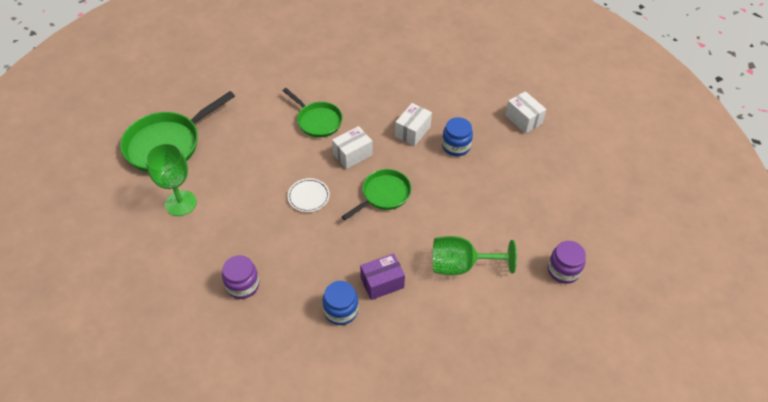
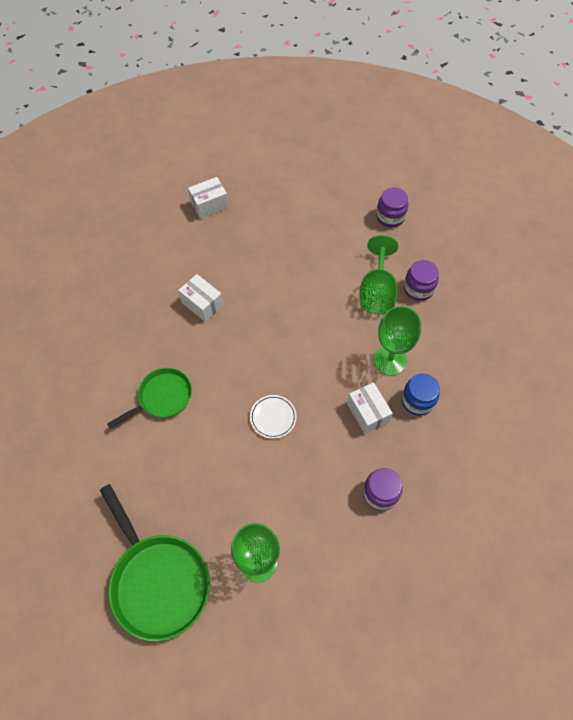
camera: 80 degrees left, 10 degrees up
(352, 154) = (222, 367): white box -> white box (367, 413)
(382, 283) = (389, 360): purple box -> green goblet
(383, 195) = (283, 344): green pan -> none
(456, 146) = (232, 269): blue jar -> none
(475, 304) = (418, 288): none -> purple jar

